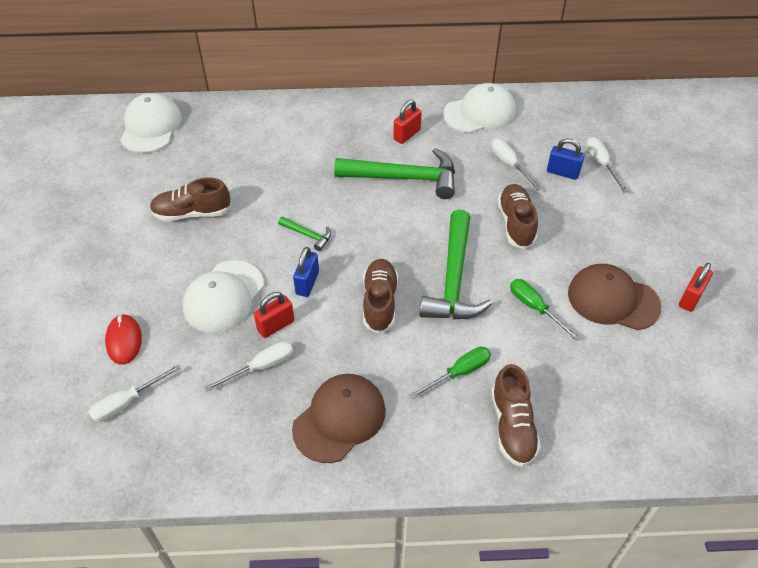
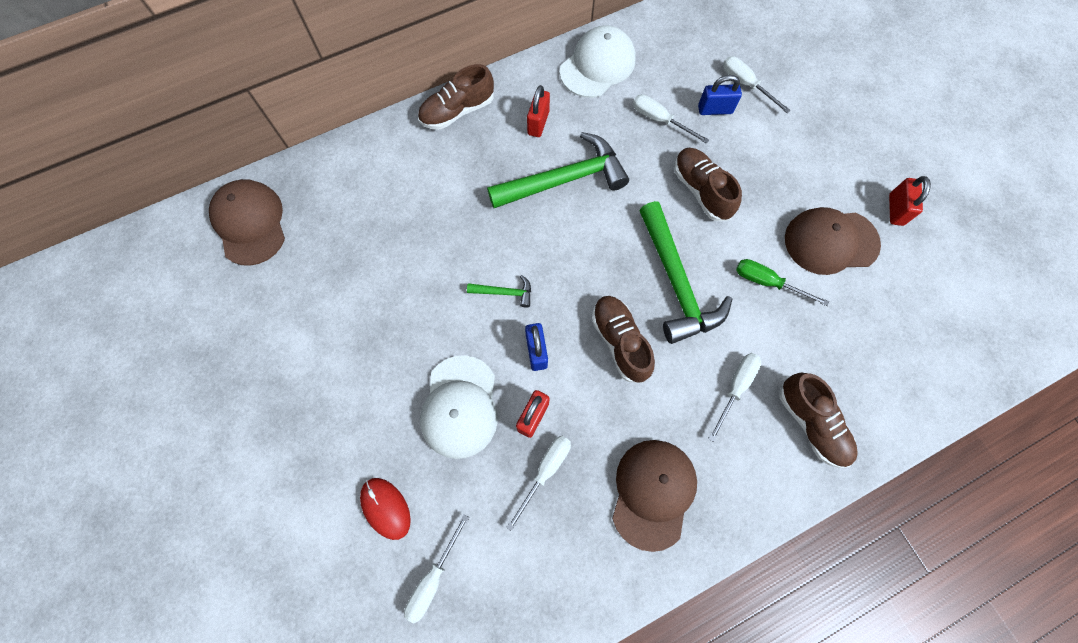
camera: 25 degrees left, 20 degrees up
(151, 126) = (250, 223): white cap -> brown cap
(192, 213) = (365, 318): brown shoe -> brown shoe (457, 111)
(459, 373) = (735, 388): green screwdriver -> white screwdriver

